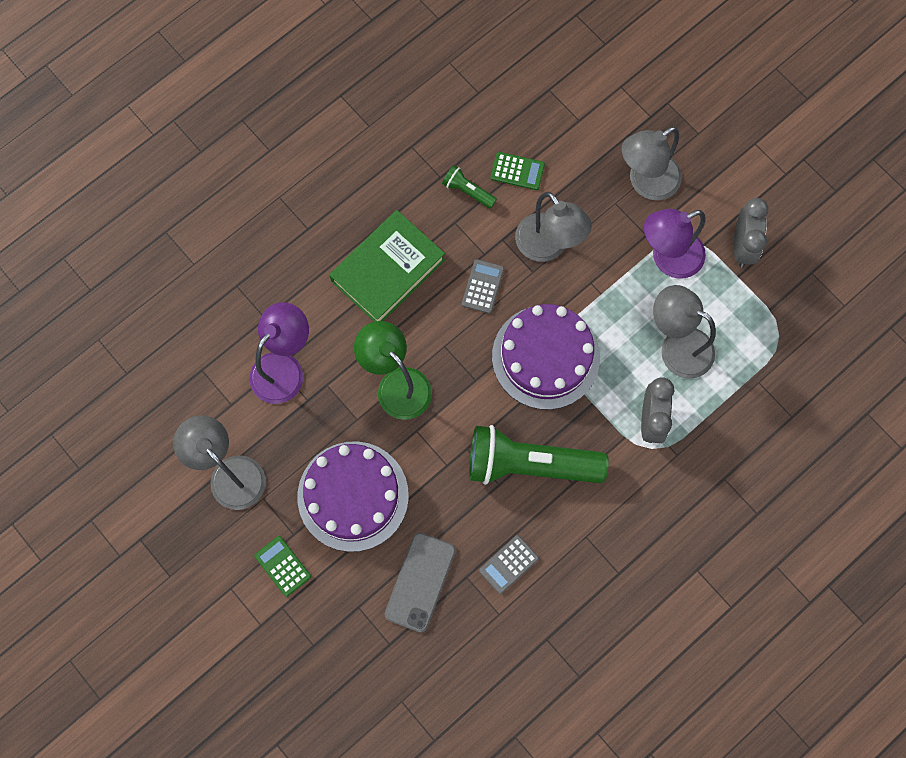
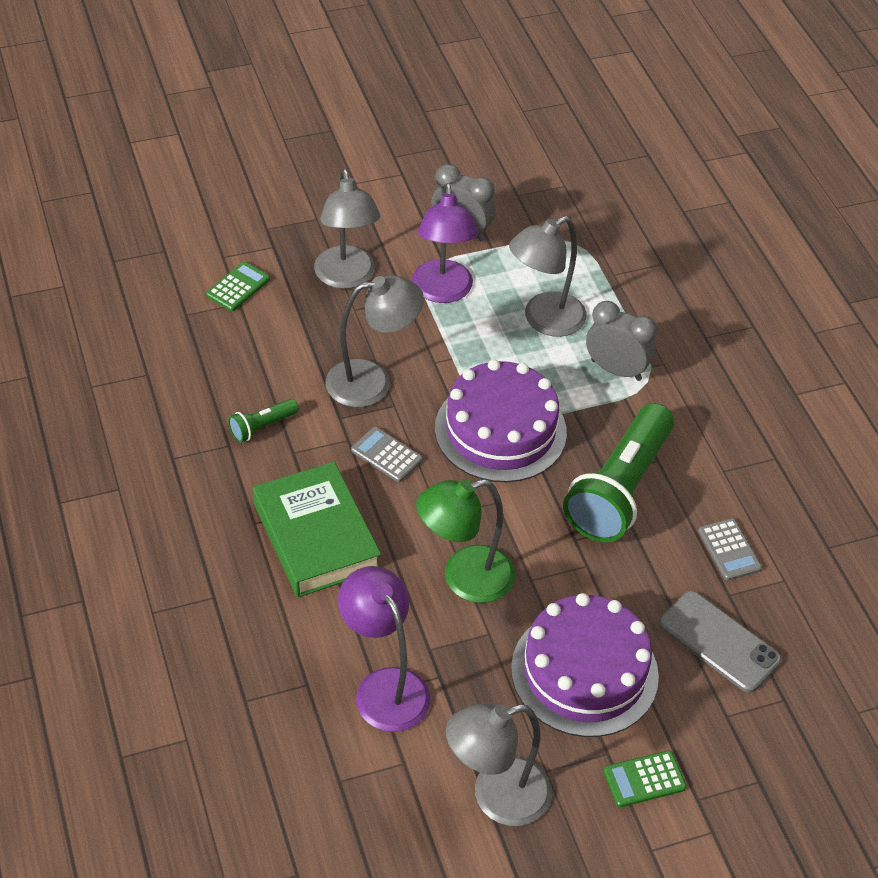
camera: 70 degrees left, 25 degrees down
(517, 171) = (266, 375): green calculator -> green calculator (238, 287)

